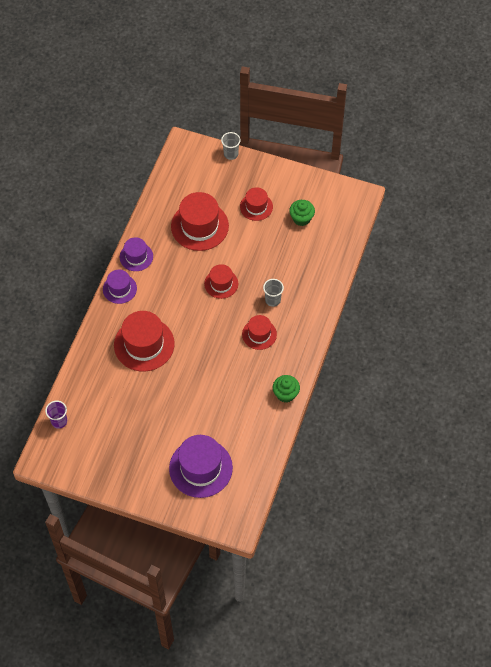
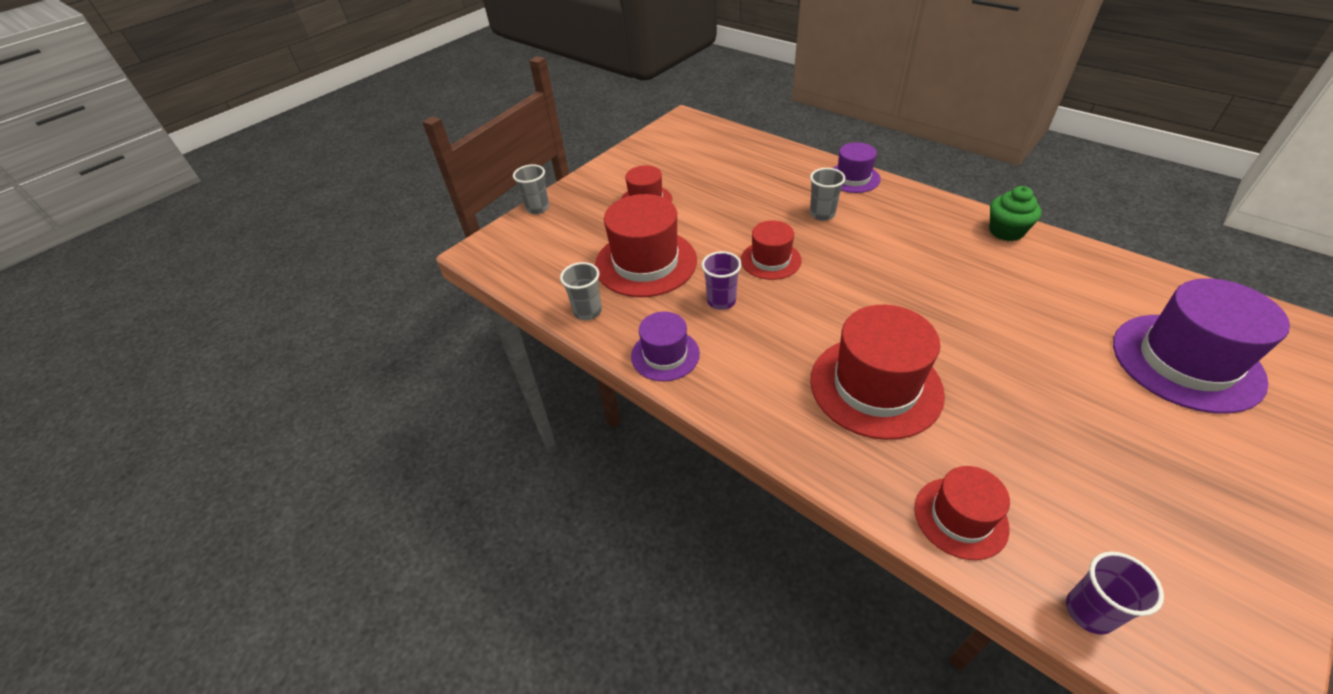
camera: 65 degrees left, 15 degrees down
(119, 289) = (728, 396): purple hat -> purple hat (853, 178)
(154, 214) = (587, 311): none -> grey cup
(180, 269) = (721, 301): none -> purple cup
(259, 334) = (884, 238): red hat -> red hat (960, 517)
(301, 218) = (690, 167): green cupcake -> none

